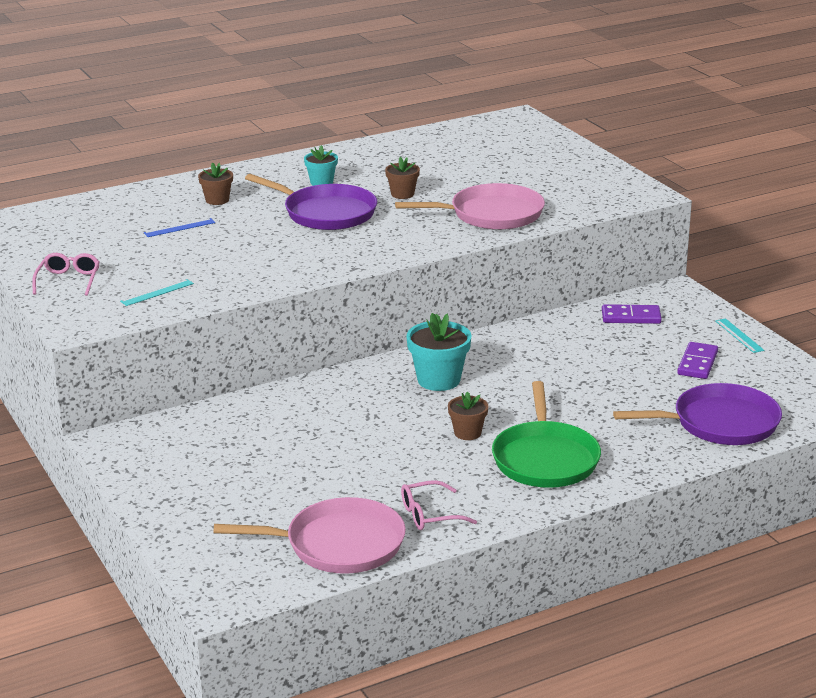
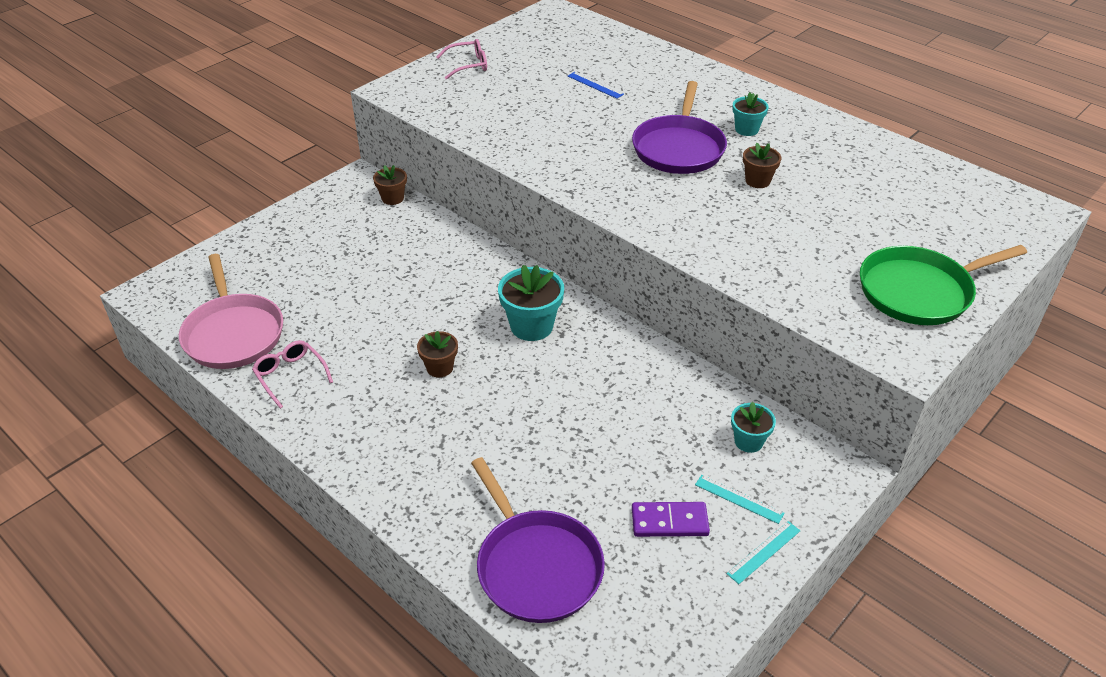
camera: 70 degrees right, 15 degrees up
(157, 292) = (467, 107): turquoise ruler -> turquoise ruler (739, 499)
(217, 200) = (663, 88): brown flower pot -> brown flower pot (392, 198)
(491, 214) = (752, 247): pink pan -> none
(545, 458) = (410, 432): green pan -> green pan (919, 291)
(631, 317) = (748, 441): purple domino -> turquoise flower pot

